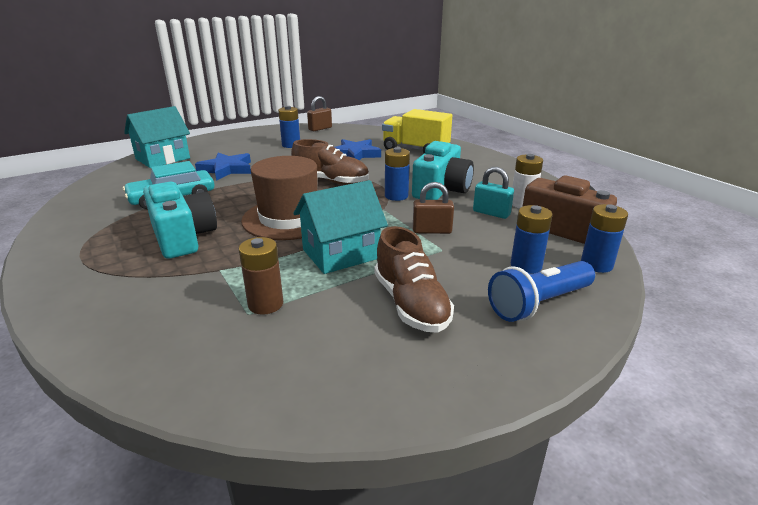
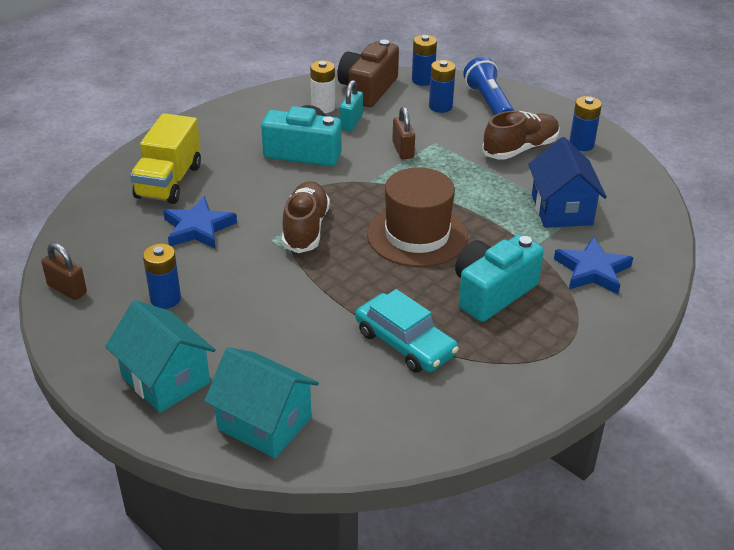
camera: 105 degrees left, 10 degrees up
(226, 169) = (292, 331): blue star -> blue star (592, 270)
(265, 304) = (561, 210): brown battery -> blue house
(341, 254) = (470, 190): turquoise house -> turquoise house (165, 379)
(396, 196) = (332, 178): blue battery -> blue battery (581, 144)
(539, 304) = (488, 102): blue flashlight -> blue flashlight turned 150 degrees counterclockwise

